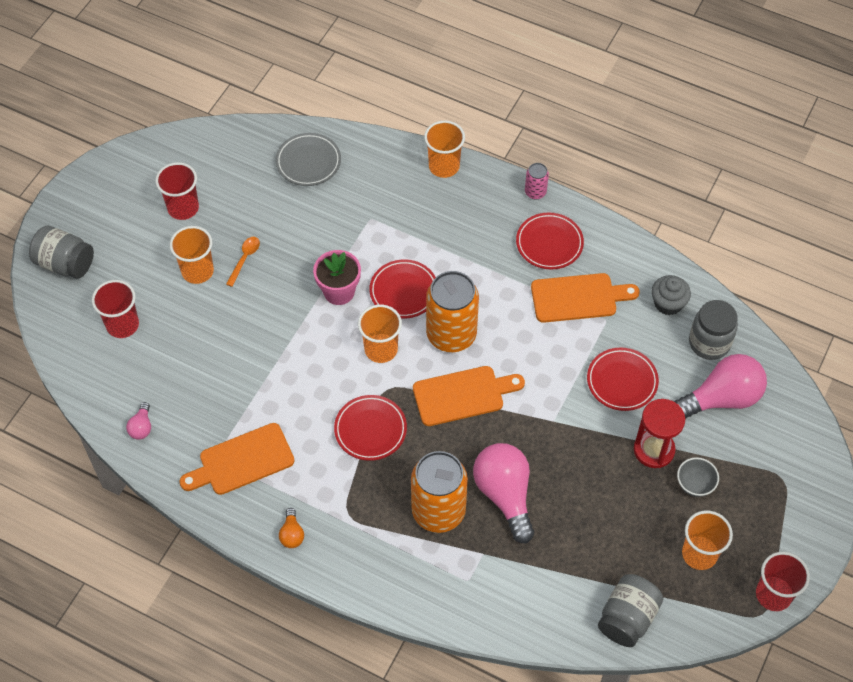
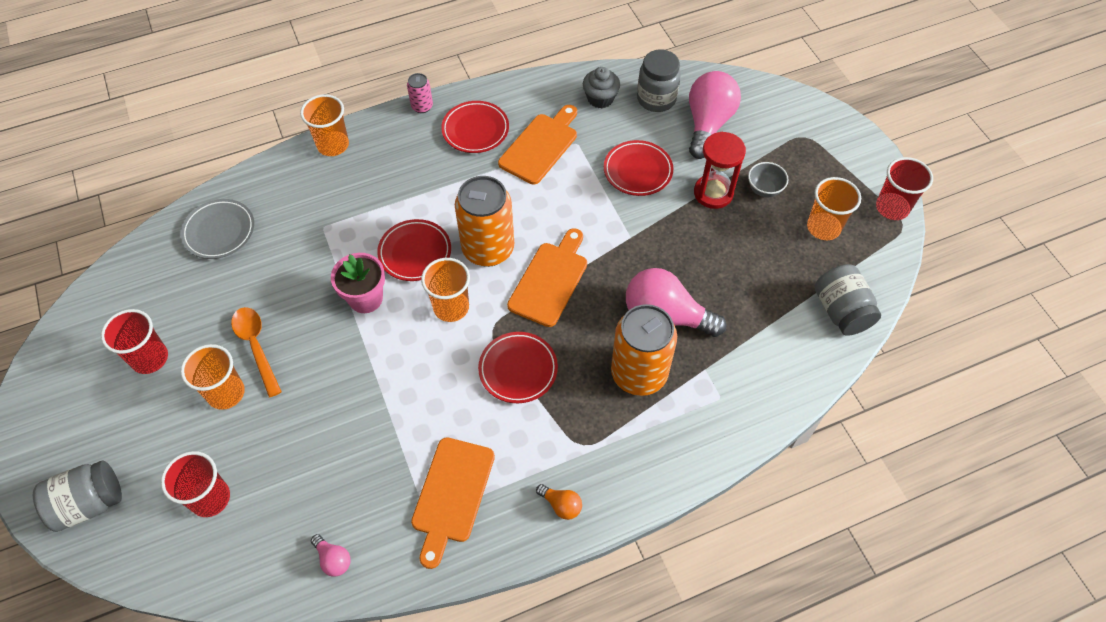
camera: 50 degrees left, 0 degrees up
(245, 259) = (256, 346): orange spoon -> orange spoon, size x1.53

